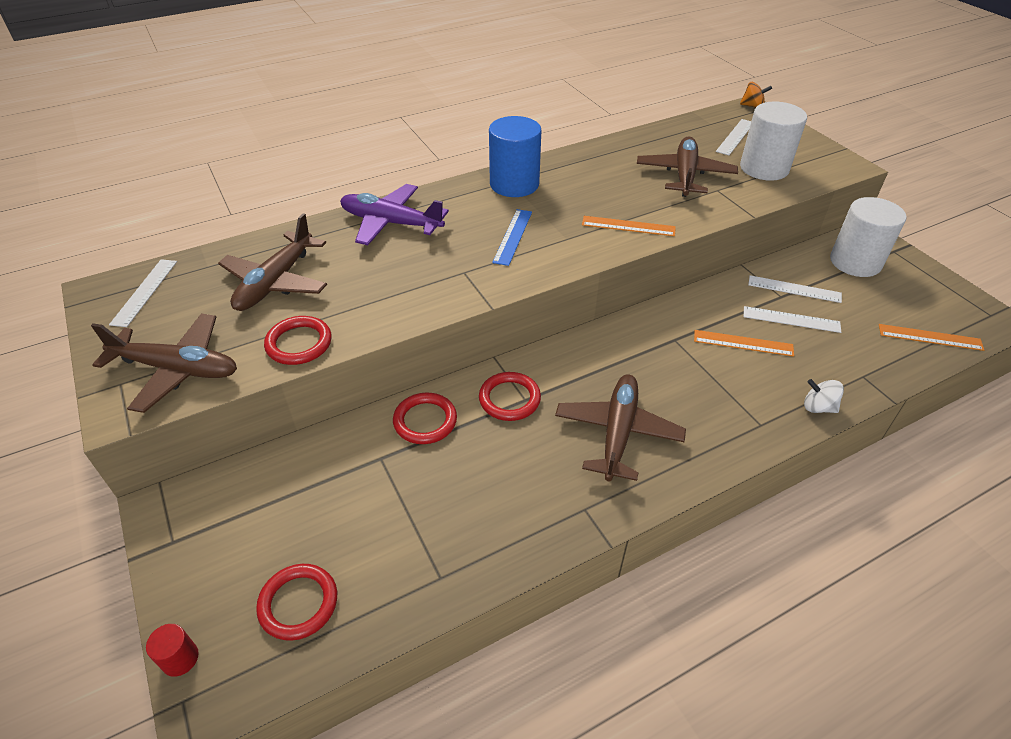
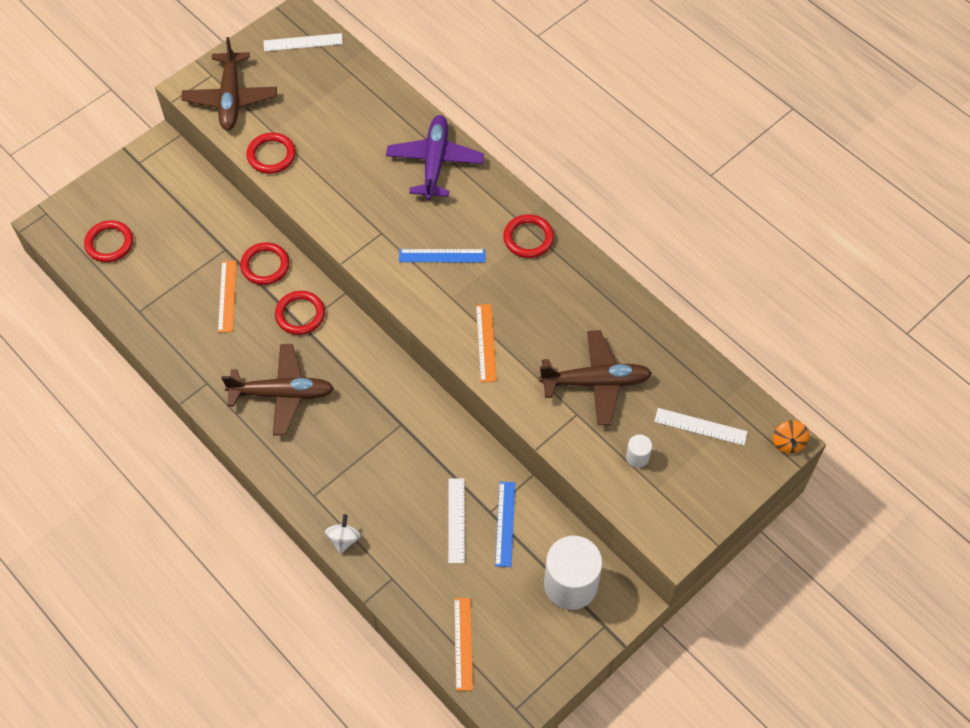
camera: 75 degrees right, 15 degrees up
(180, 658) = (68, 201): red cylinder -> none
(276, 282) = (334, 115): brown plane -> none
(514, 184) = (528, 238): blue cylinder -> red ring
(743, 343) = (411, 479): orange ruler -> orange ruler (227, 296)
(764, 168) = (637, 457): white cylinder -> white cylinder, size x0.44
(794, 289) = (505, 523): white ruler -> blue ruler

